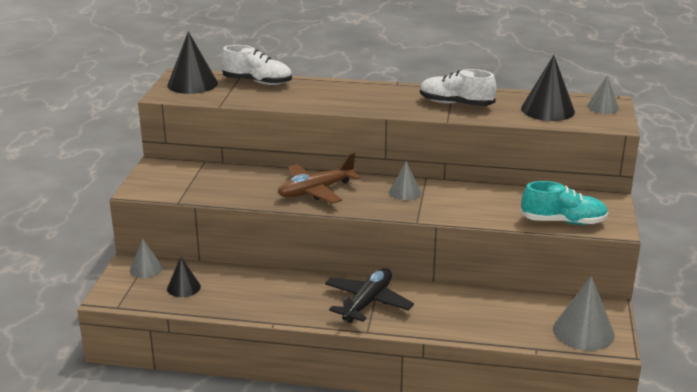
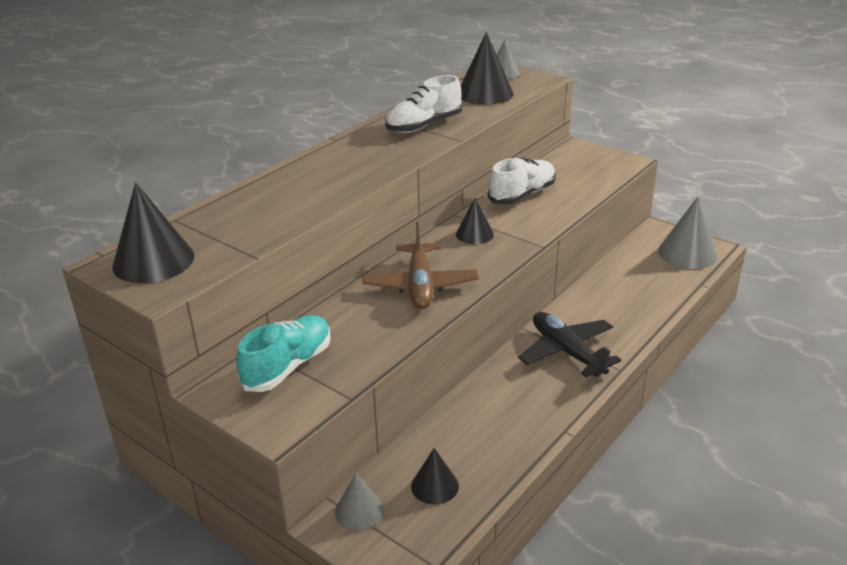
camera: 60 degrees left, 5 degrees up
(257, 82) = (215, 214): white shoe -> white shoe (522, 195)
(405, 192) = (474, 234): grey cone -> black cone
(563, 221) = (599, 178): turquoise shoe -> turquoise shoe (288, 366)

